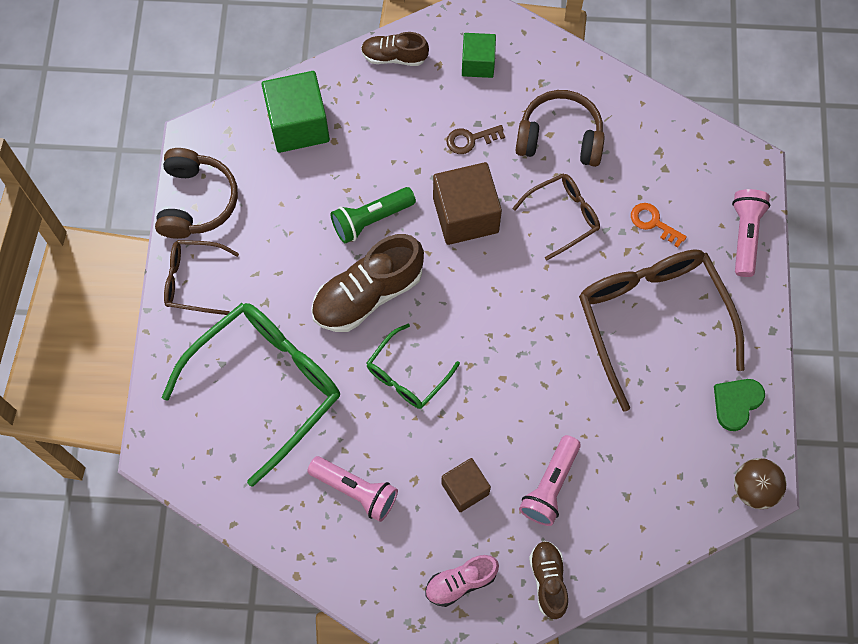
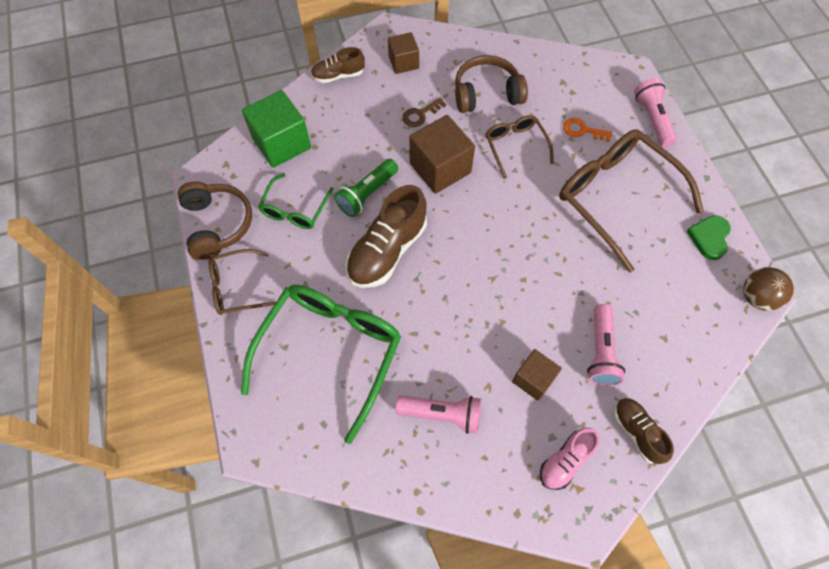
camera: 20 degrees left, 5 degrees down
(406, 376) = (445, 304): green glasses -> green glasses (294, 210)
(478, 63) = (403, 62): green cube -> brown cube
(564, 216) = (515, 146): brown glasses -> brown glasses turned 60 degrees counterclockwise

